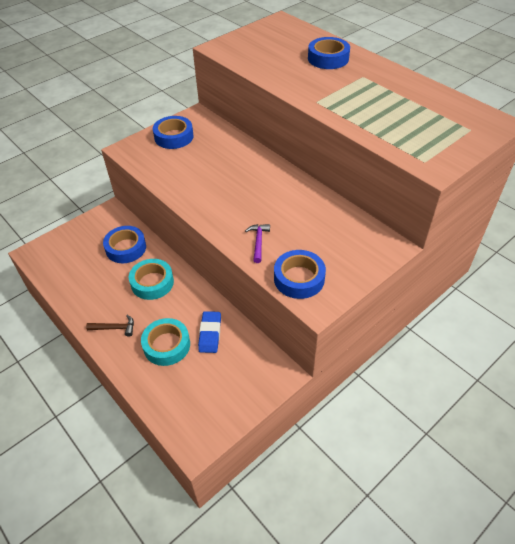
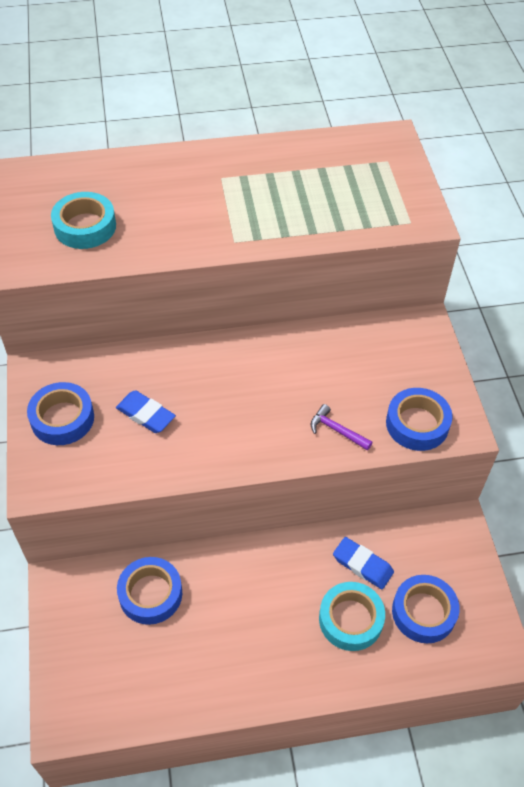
camera: 60 degrees left, 5 degrees up
(115, 328) = (285, 667): brown hammer -> none
(152, 283) = (238, 590): turquoise tape -> turquoise tape (85, 226)
(201, 162) = (145, 414): none -> blue eraser
(328, 58) = (155, 183): blue tape -> blue tape (423, 612)

